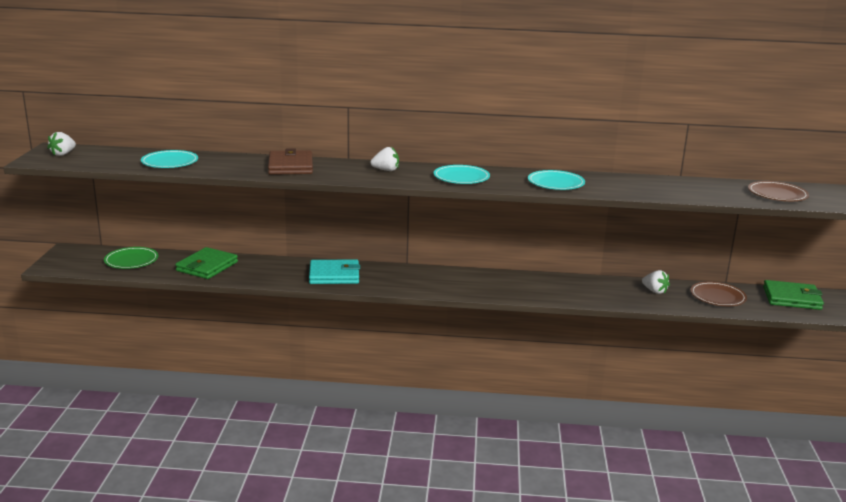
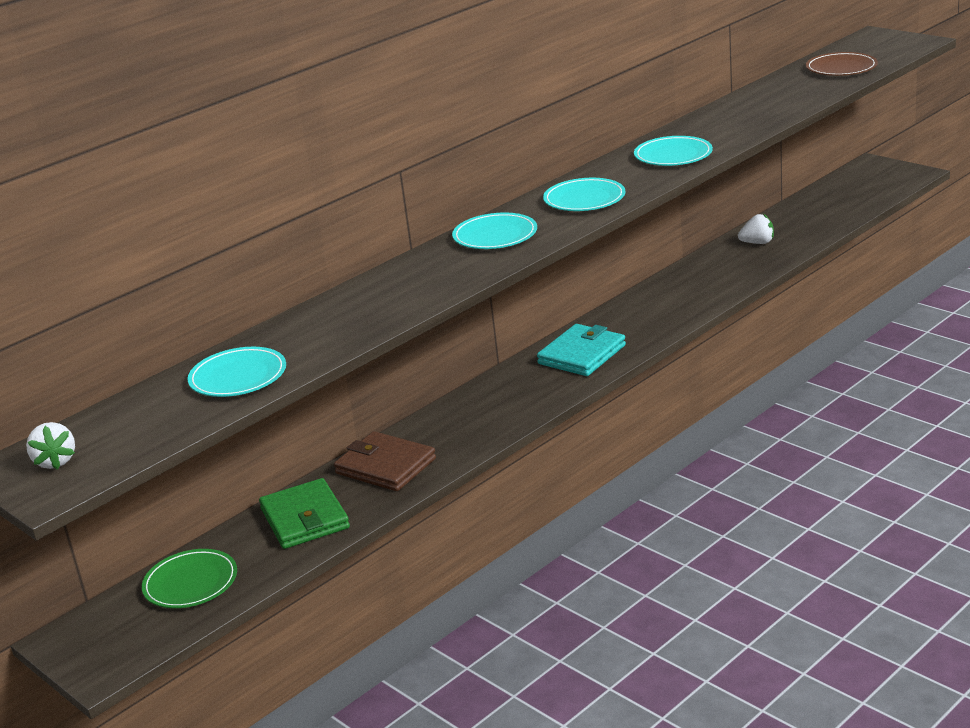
camera: 45 degrees left, 5 degrees up
(290, 166) = (389, 292): brown wallet -> brown wallet (385, 466)
(334, 275) = (466, 425): turquoise wallet -> turquoise wallet (582, 354)
(386, 170) = (495, 235): white strawberry -> turquoise plate
(717, 297) = (808, 216): brown plate -> none
(791, 298) = (853, 183): green wallet -> none

